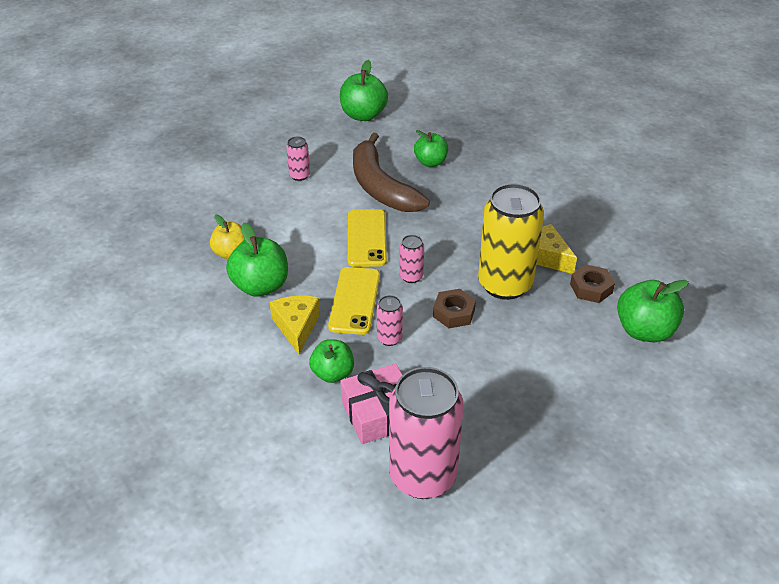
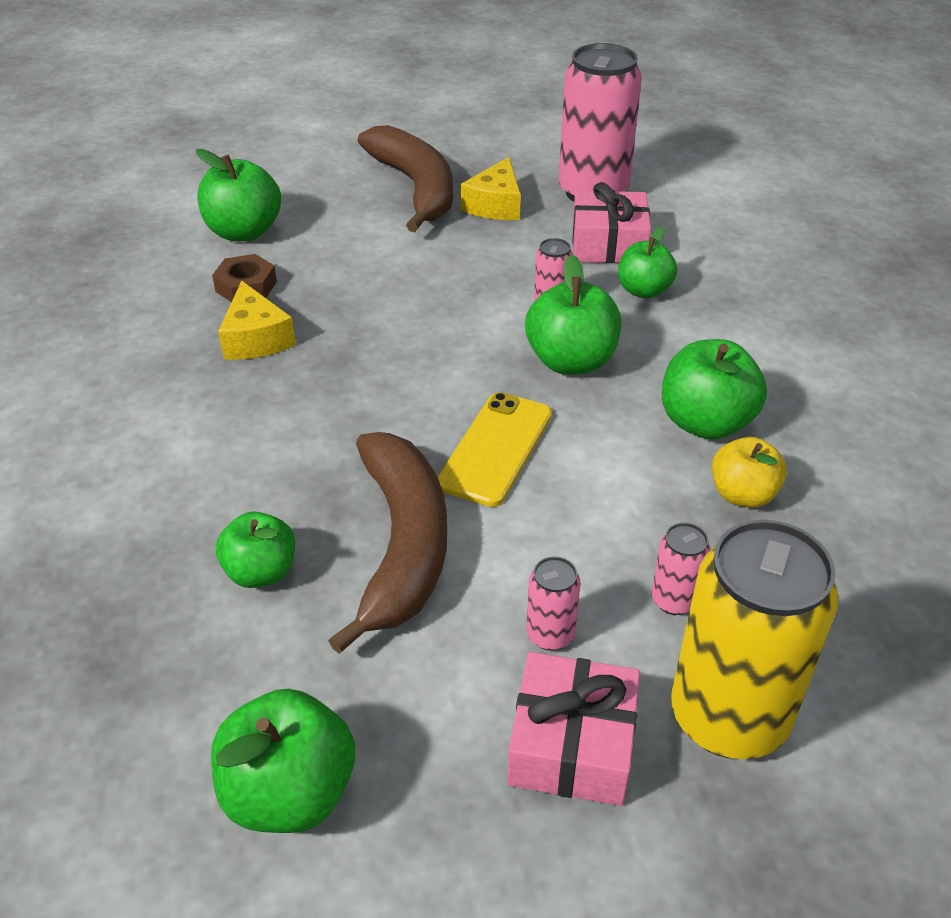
camera: 155 degrees left, 0 degrees up
(276, 149) = (572, 744): none -> pink gift
(296, 327) = (669, 352): yellow cheese -> yellow cheese (495, 205)
(354, 300) = (571, 361): yellow phone -> green apple
(411, 276) = (468, 369): pink can -> pink can (674, 600)
(453, 313) = (447, 309): brown nut -> none
(505, 284) = (349, 322): yellow can -> yellow can (728, 716)
(571, 424) = (416, 188): none -> brown banana

